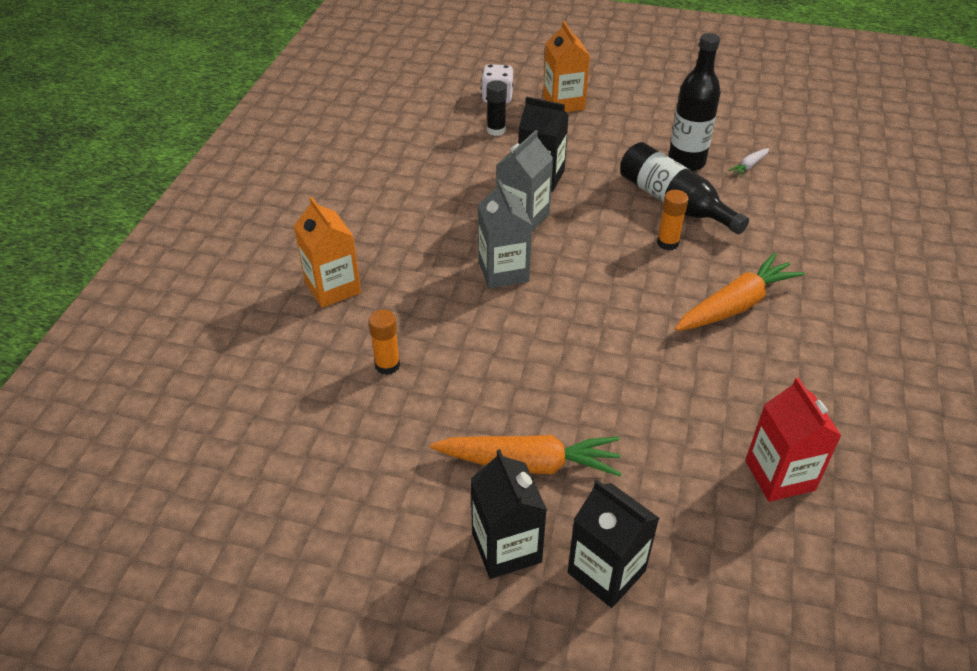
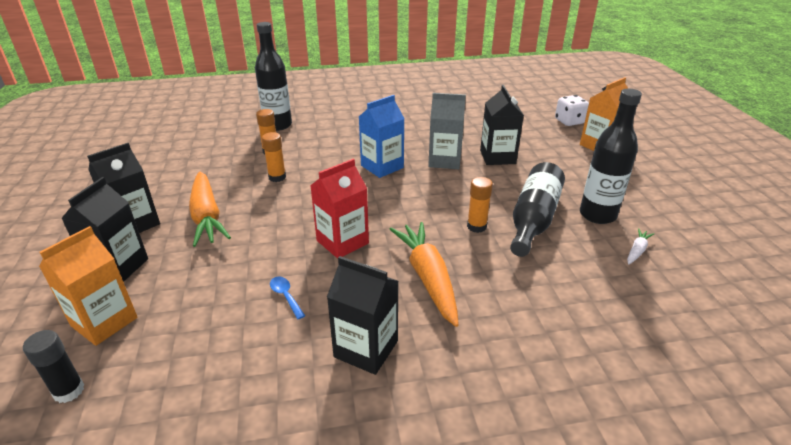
camera: 65 degrees right, 10 degrees down
(306, 340) = (278, 125): none -> black bottle
(333, 288) = (325, 121): orange carton -> orange carton (104, 322)
(468, 373) = (277, 177): none -> orange glue stick
(496, 130) = (530, 130): black glue stick -> black glue stick (69, 391)
(503, 271) = (382, 167): grey carton -> blue carton
(726, 418) = (286, 296): none -> blue spoon
(736, 305) = (427, 277): orange carrot -> orange carrot turned 135 degrees counterclockwise
(749, 166) = (637, 250): white carrot -> white carrot turned 105 degrees clockwise
(779, 475) = (230, 339): red carton -> red carton (342, 242)
(822, 377) = (366, 349): none -> black carton

